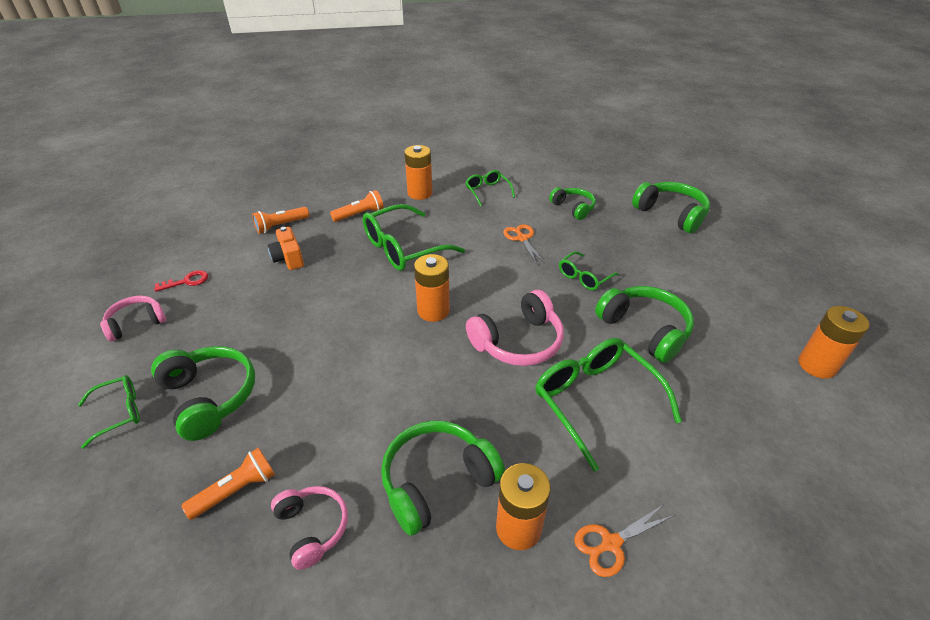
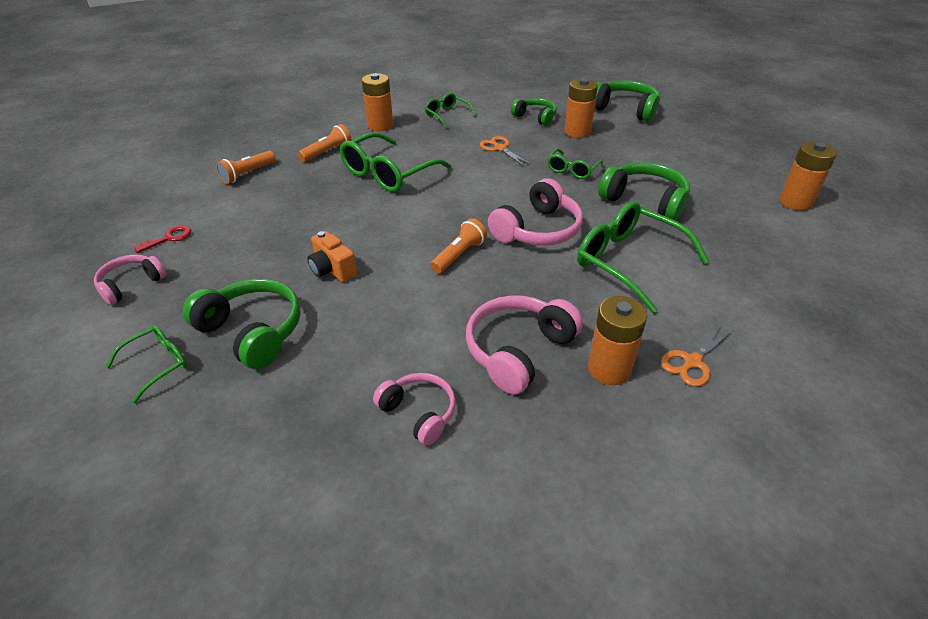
camera: 15 degrees left, 0 degrees up
(236, 490) = (325, 401): orange flashlight -> orange flashlight (459, 255)
(288, 259) = (272, 201): orange camera -> orange camera (332, 270)
(433, 311) = (445, 219): orange battery -> orange battery (577, 132)
(437, 481) = (518, 351): green headphones -> pink headphones

